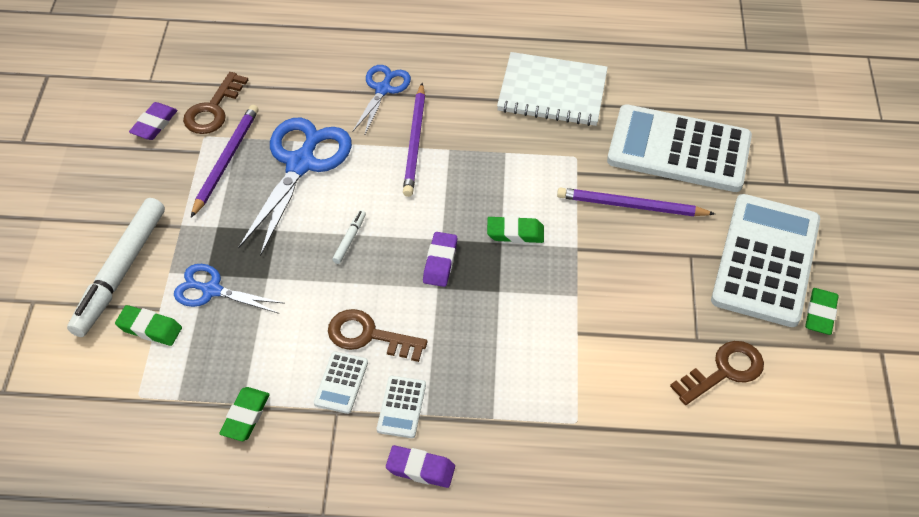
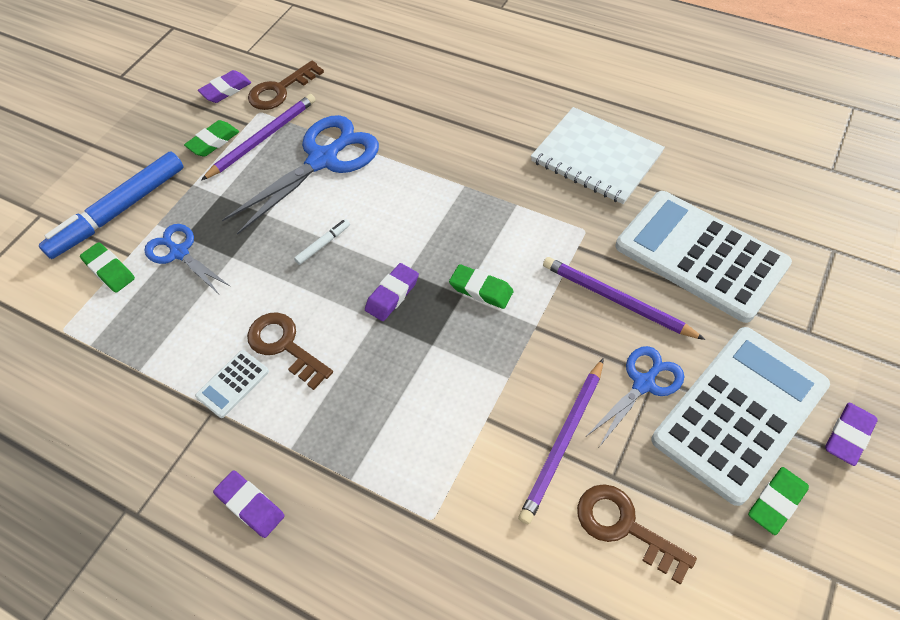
camera: 30 degrees right, 5 degrees up
(120, 272) = (119, 211): white marker -> blue marker
(245, 416) = (132, 384): green eraser -> green eraser (213, 142)
(383, 89) = (435, 111): blue scissors -> blue scissors (643, 384)
(401, 407) = (271, 431): white calculator -> none
(415, 142) = (436, 169): purple pencil -> purple pencil (563, 442)
(724, 371) = (625, 527): brown key -> brown key turned 135 degrees counterclockwise
(847, 250) = (848, 436): none -> purple eraser

